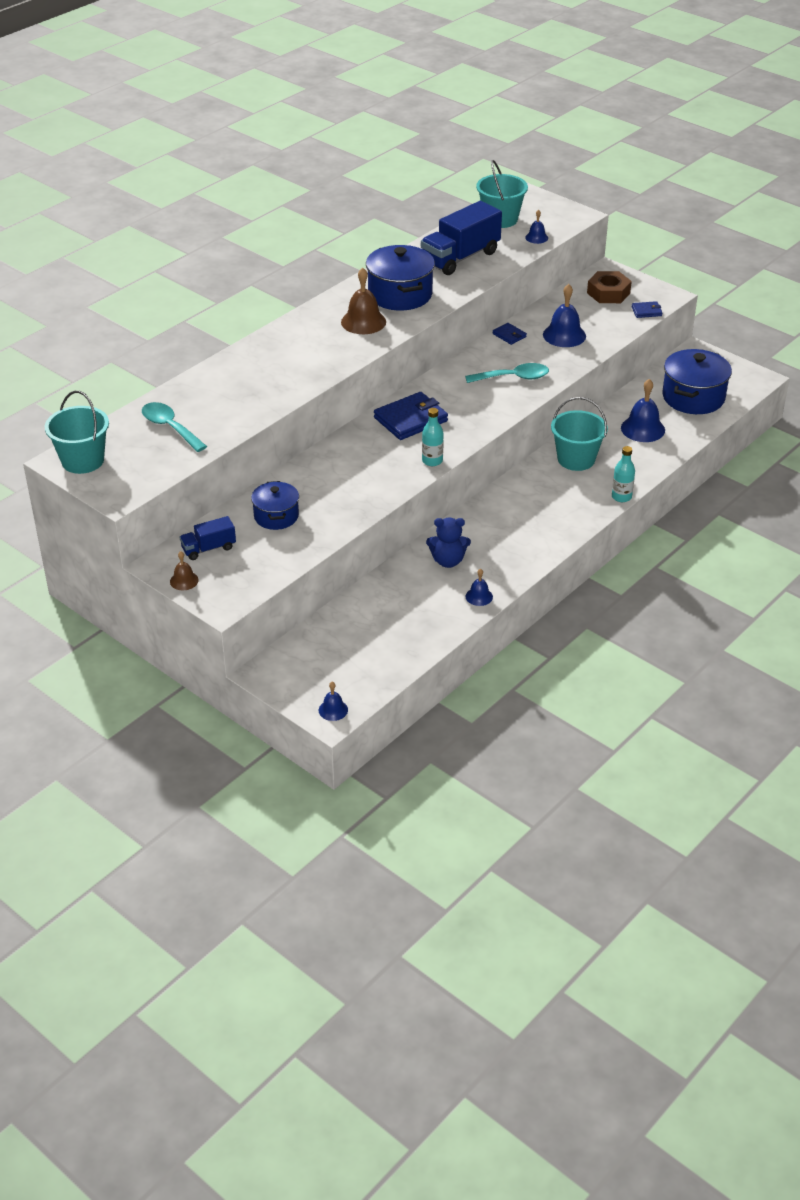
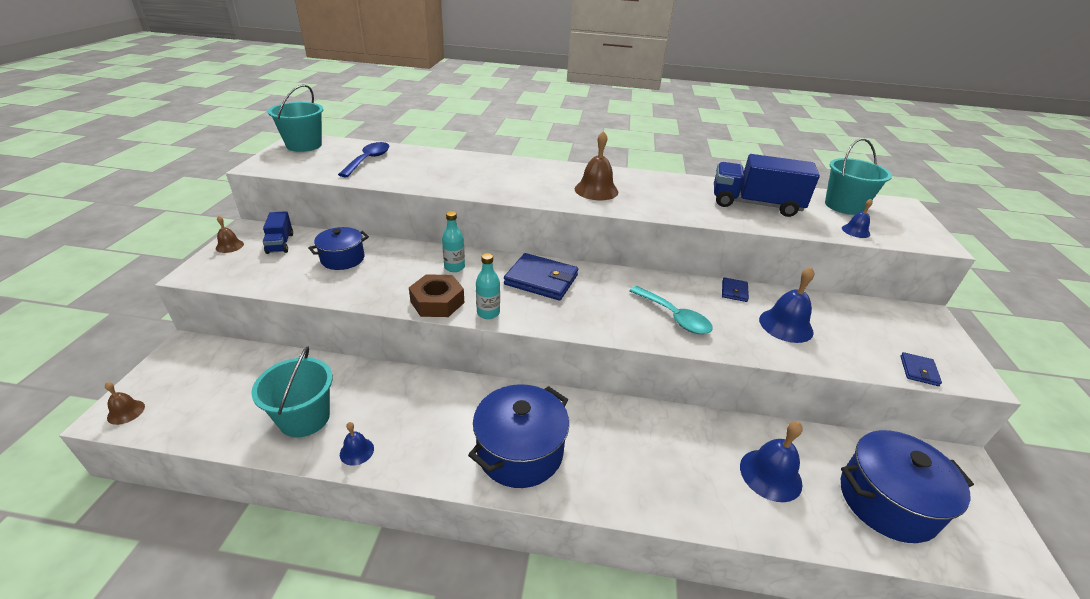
camera: 55 degrees right, 5 degrees down
(170, 427) = (368, 160): turquoise spoon -> blue spoon
(209, 548) = (280, 243): blue truck -> blue truck turned 135 degrees counterclockwise
(333, 710) = (126, 412): blue bell -> brown bell
(400, 294) = (657, 194): blue pot -> blue pot (520, 452)
(448, 561) = (406, 402): blue teddy bear -> none
(576, 459) = (654, 435): turquoise bucket -> turquoise bucket (304, 418)
(608, 293) = (898, 330): brown nut -> brown nut (437, 302)
(621, 497) = (628, 511): turquoise bottle -> turquoise bottle (454, 267)
(646, 311) = (919, 371): blue wallet -> blue wallet turned 60 degrees clockwise

